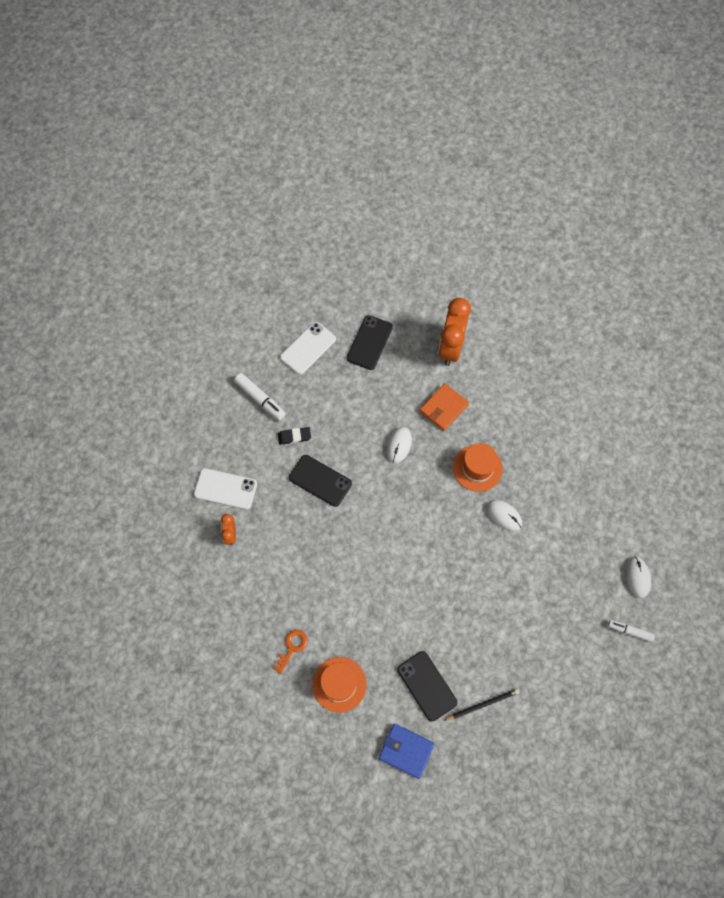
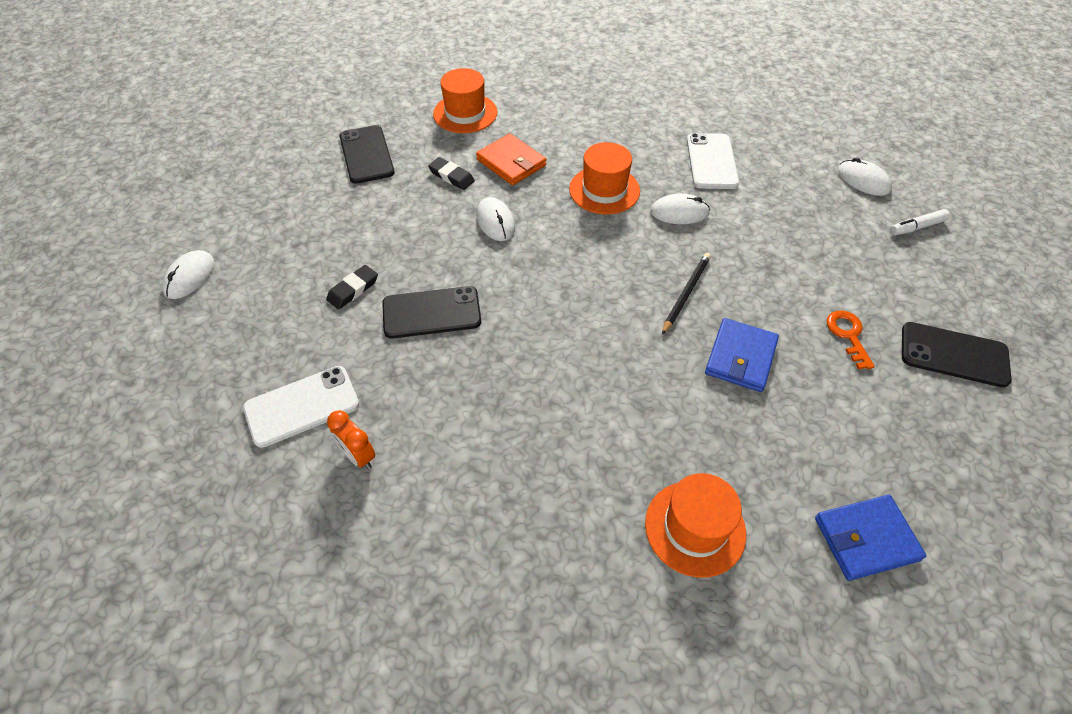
camera: 40 degrees left, 15 degrees down
(225, 369) = (189, 277): none -> white mouse
(260, 399) = (269, 279): white marker -> none
(292, 647) = (584, 534): orange key -> orange key (848, 335)
(308, 348) = (292, 198): white phone -> white phone (711, 161)
(402, 394) = (451, 176): none -> black eraser
(427, 686) = (798, 438): black phone -> black phone (954, 354)
(443, 408) = (511, 162): orange wallet -> orange wallet turned 45 degrees counterclockwise
(444, 625) = (740, 357): none -> blue wallet
(450, 348) = (465, 113): orange clock -> orange hat
(482, 704) = (879, 407): black pencil -> black pencil (686, 293)

